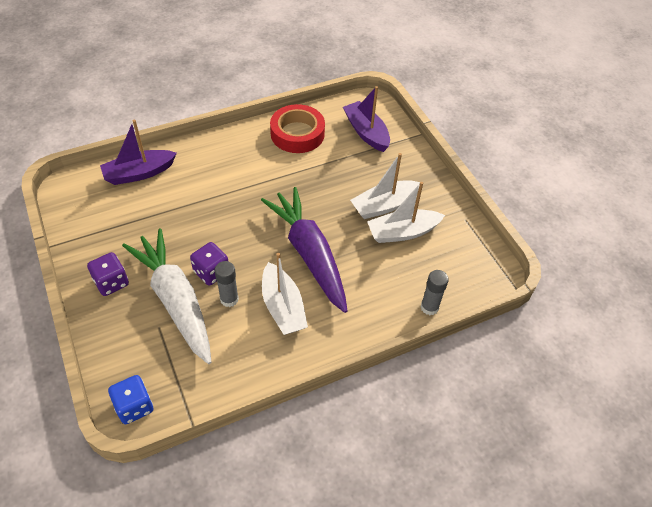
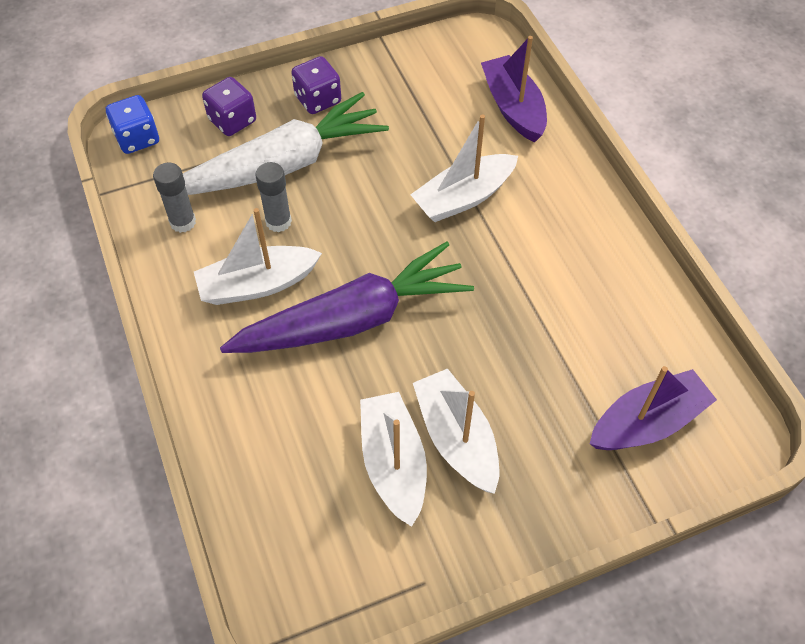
camera: 95 degrees right, 5 degrees up
(211, 272) = (326, 200): purple dice -> purple dice (232, 120)
(215, 200) = (464, 197): none -> white boat
(297, 134) = (627, 307): red tape -> none
(429, 307) = (232, 489): grey glue stick -> grey glue stick (183, 222)

